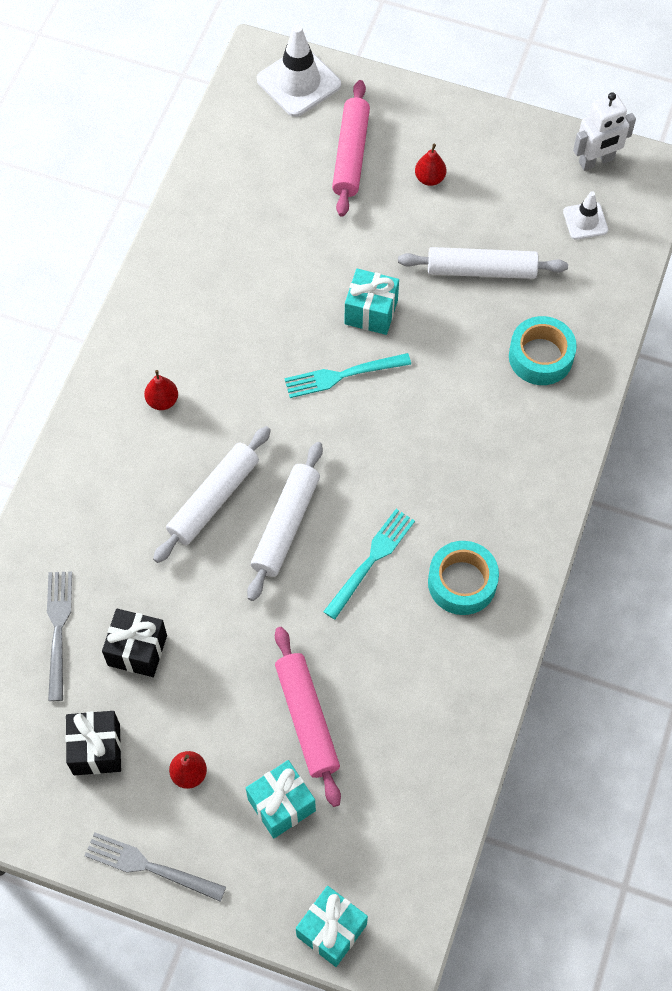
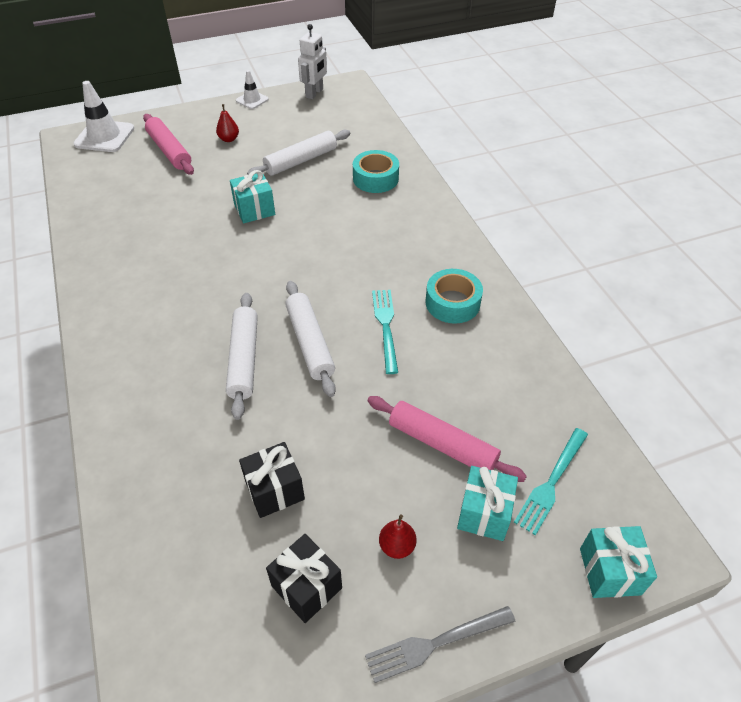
camera: 40 degrees left, 15 degrees down
(58, 629) = (195, 522): grey fork -> none
(162, 401) = (152, 327): red pear -> none
(342, 375) = (267, 247): turquoise fork -> turquoise fork (551, 483)
(585, 221) = (335, 116): white traffic cone -> white traffic cone (252, 100)

